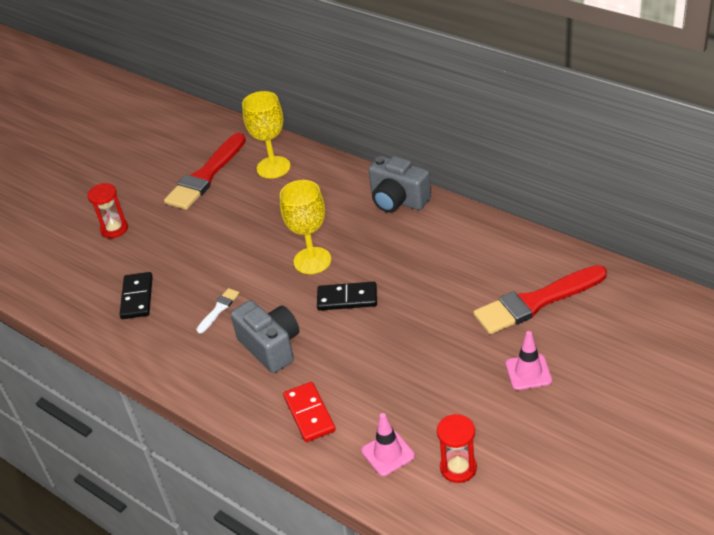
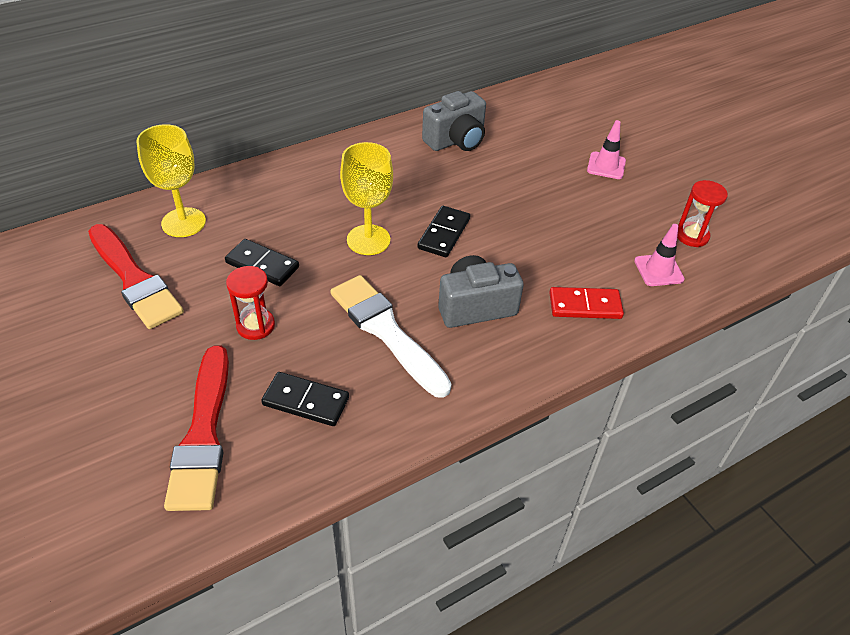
camera: 75 degrees left, 5 degrees up
(114, 229) = (146, 394): red hourglass -> red hourglass (255, 325)
(219, 309) = (386, 331): white brush -> white brush, size x2.25
(252, 222) = (262, 265): none -> black domino
(398, 200) = (331, 159): grey camera -> grey camera (456, 140)
(536, 302) = (529, 135): red brush -> red brush (203, 434)

